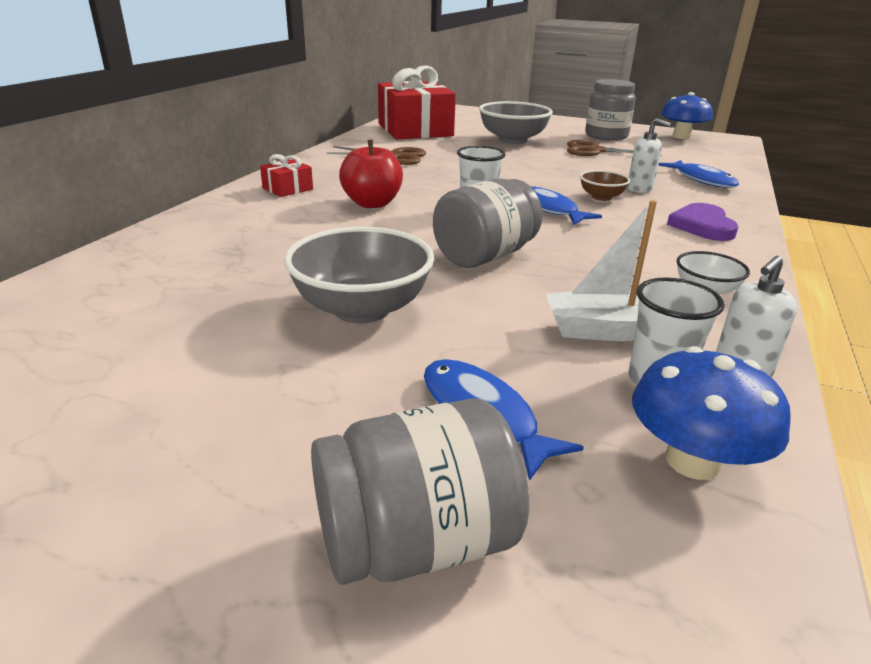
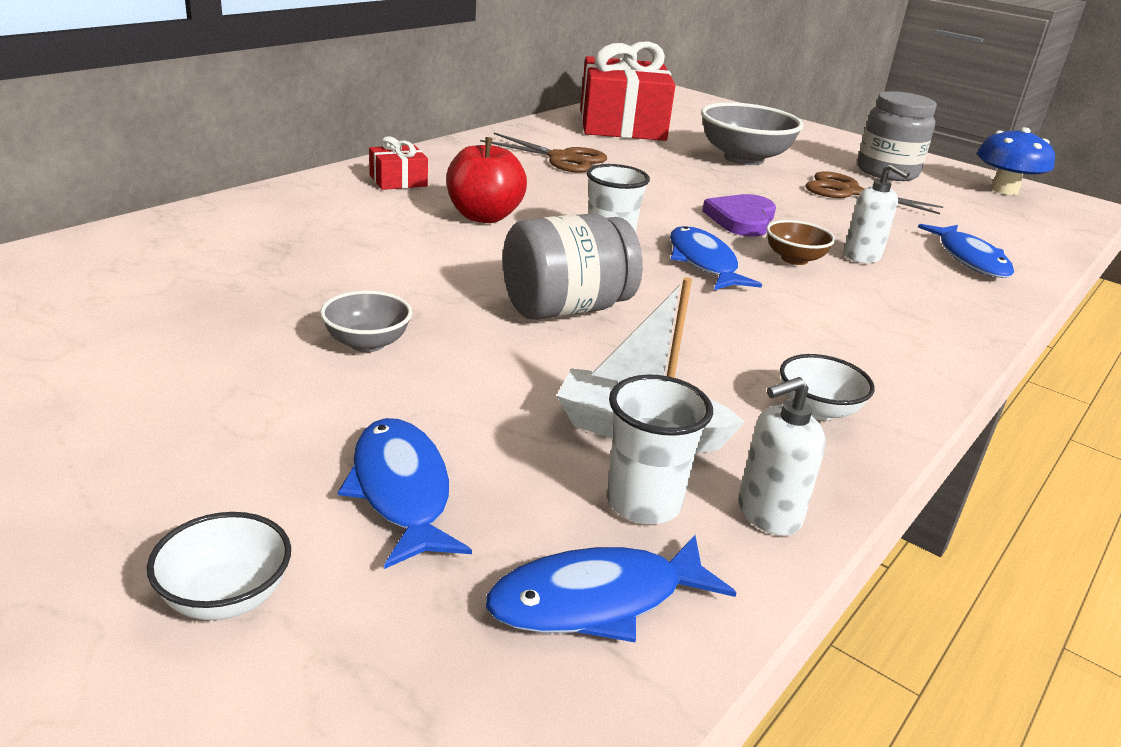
camera: 15 degrees right, 0 degrees up
(362, 309) = (367, 343): grey bowl -> grey bowl, size x0.52
(416, 542) = (226, 597): grey jar -> white bowl
(692, 461) = (597, 600): blue mushroom -> blue fish
(702, 226) = (902, 324): purple heart -> purple heart (741, 219)

